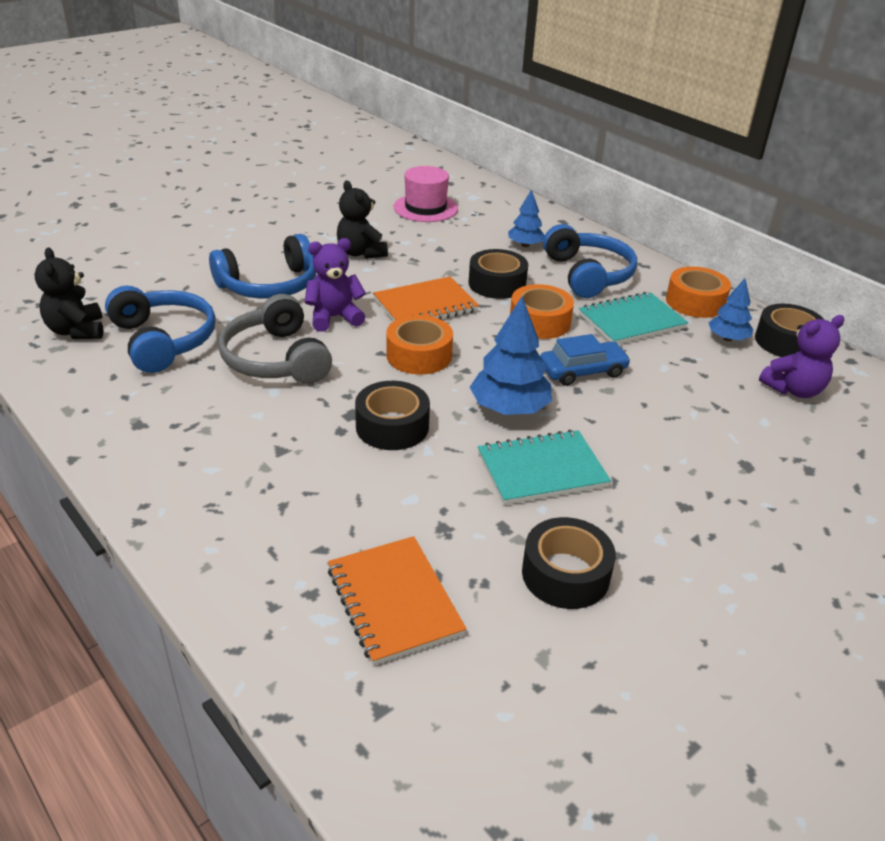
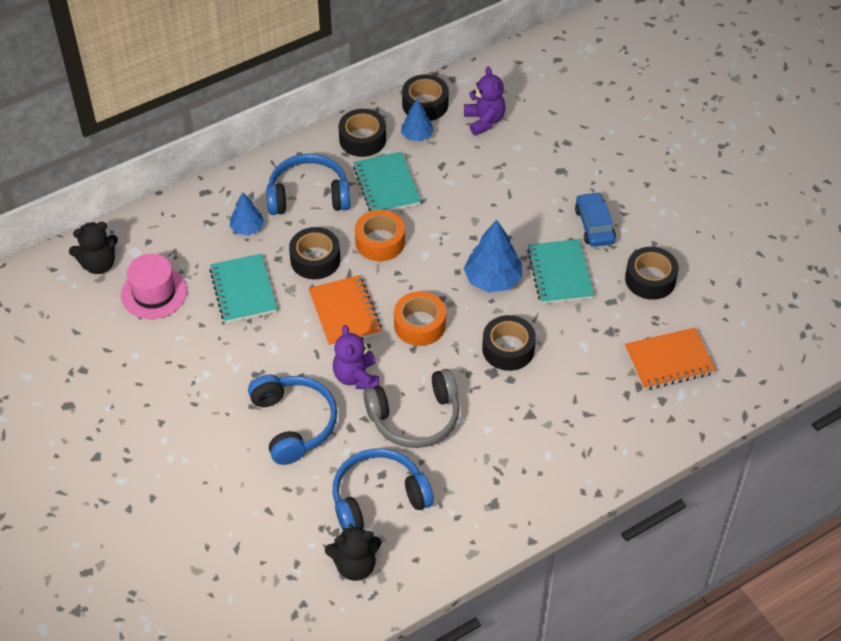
camera: 80 degrees left, 15 degrees up
(361, 253) = (242, 352): black teddy bear -> black teddy bear (99, 264)
(441, 248) = (243, 290): none -> turquoise notebook
(582, 371) = (450, 229): blue car -> blue car (594, 225)
(695, 302) = (362, 139): orange tape -> black tape

